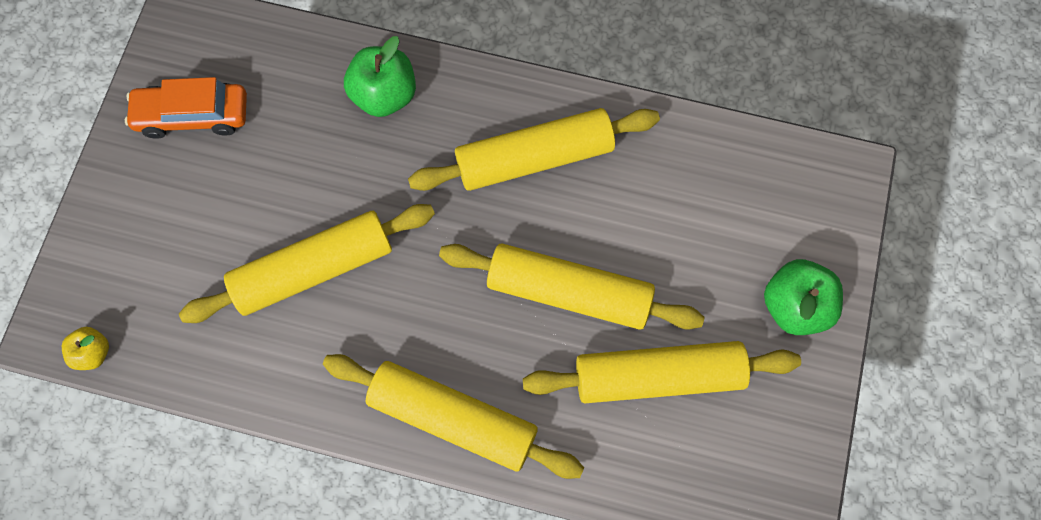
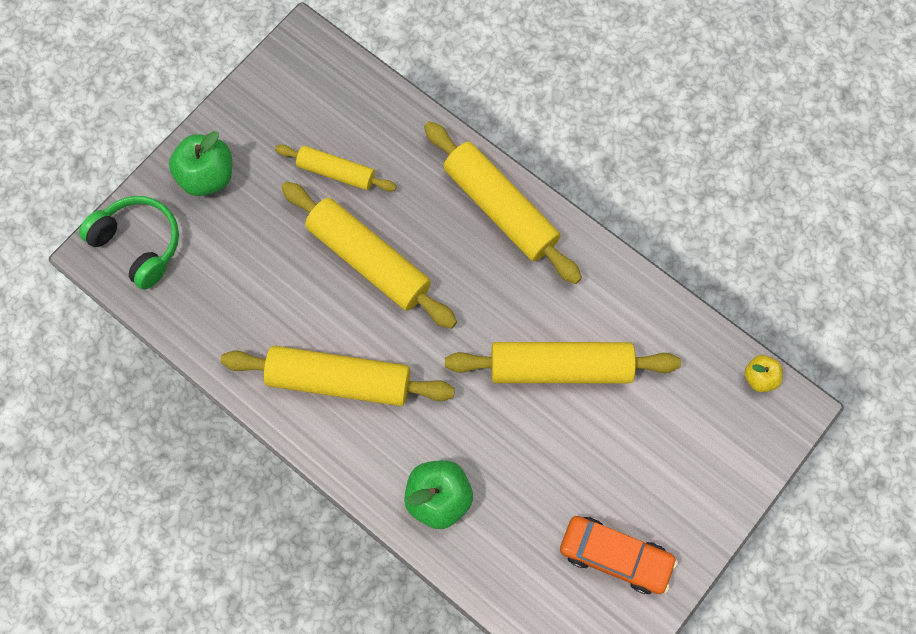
camera: 155 degrees left, 0 degrees up
(658, 375) = (336, 172): yellow rolling pin -> yellow rolling pin, size x0.58
(816, 201) = (139, 244): none -> green headphones

